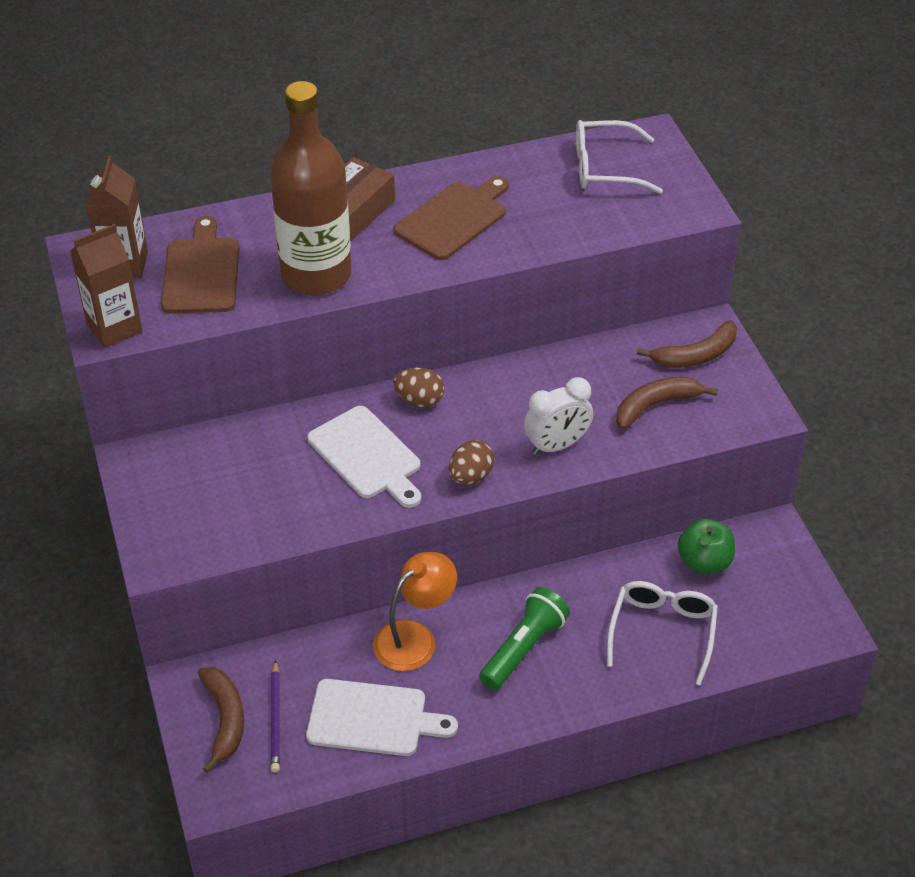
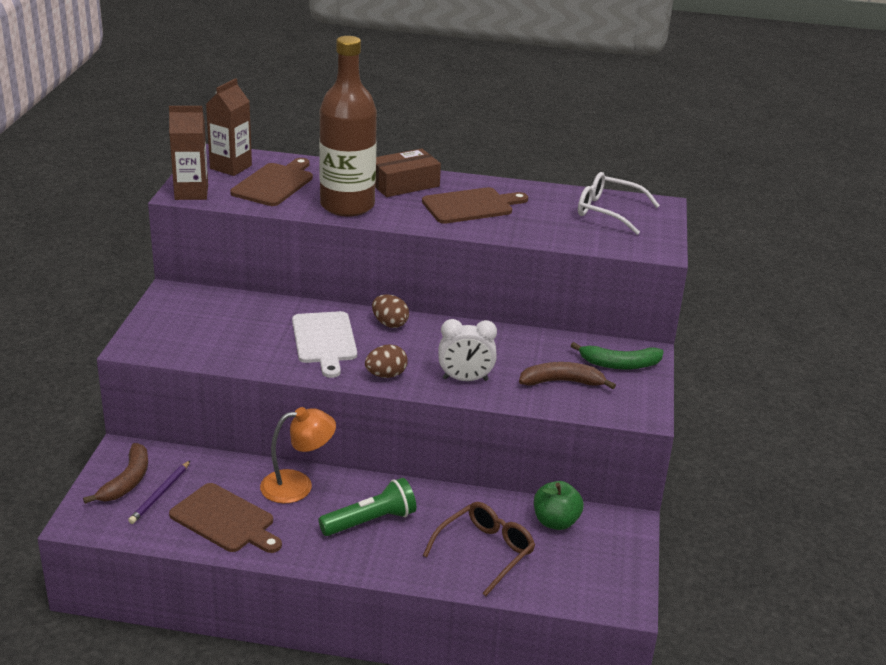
camera: 25 degrees right, 15 degrees down
(372, 718) = (225, 520): white cutting board -> brown cutting board
(662, 632) = (485, 552): white glasses -> brown glasses
(696, 355) = (620, 364): brown banana -> green banana

